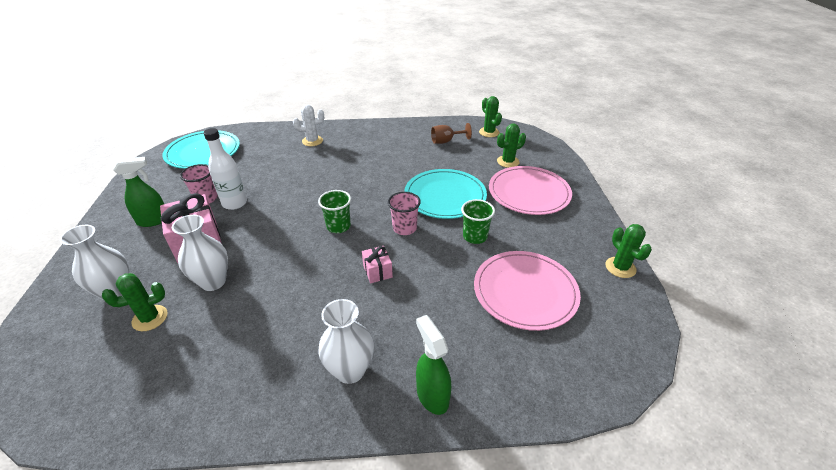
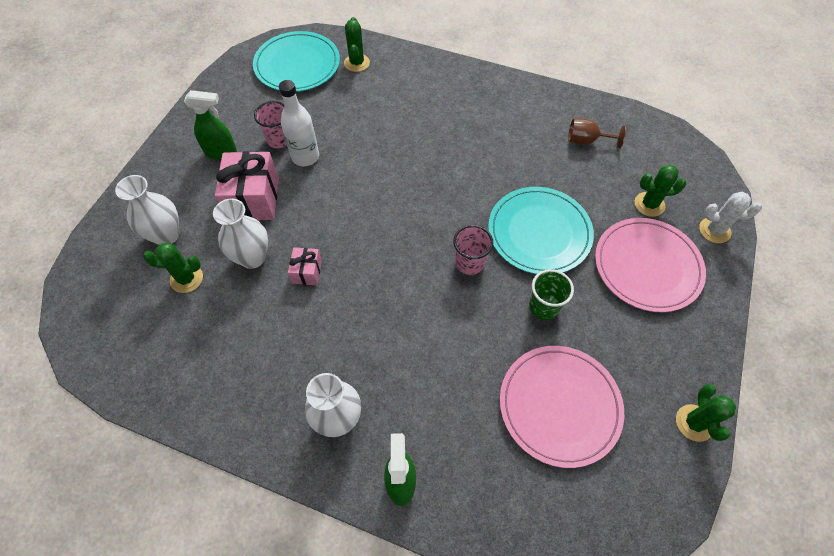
camera: 25 degrees right, 20 degrees up
(312, 141) = (422, 86): white cactus -> white cactus (714, 230)
(338, 226) = (399, 232): green cup -> none
(377, 271) = (414, 311): pink gift -> pink gift (307, 272)
(489, 132) = (652, 143): green cactus -> green cactus (357, 63)

